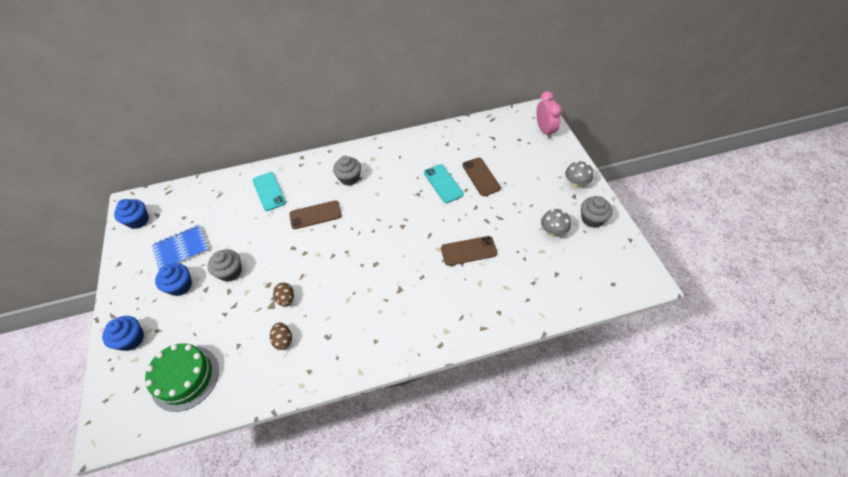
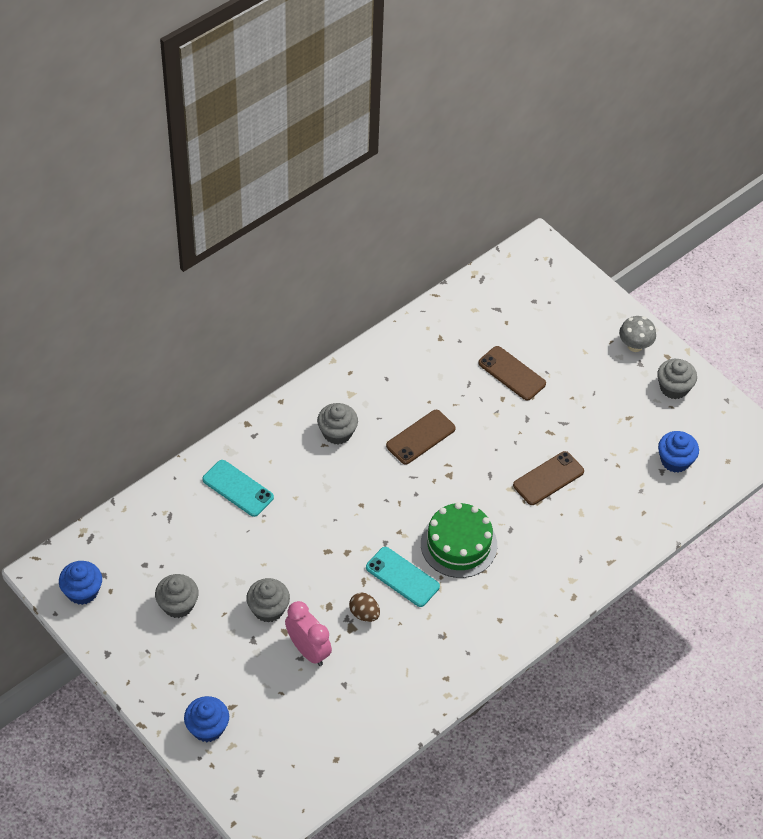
camera: 30 degrees left, 0 degrees up
(180, 286) = (216, 648): blue cupcake -> blue cupcake (675, 460)
(181, 248) = (178, 605): blue notebook -> grey cupcake
(185, 378) = (309, 739): green cake -> green cake (458, 544)
(283, 340) = (394, 658): brown egg -> none
(315, 215) = (326, 499): brown phone -> brown phone (420, 437)
(443, 183) = (468, 399): turquoise phone -> turquoise phone (402, 577)
(544, 130) = (561, 276): pink clock -> pink clock (308, 650)
(552, 232) = (635, 420): grey mushroom -> none

